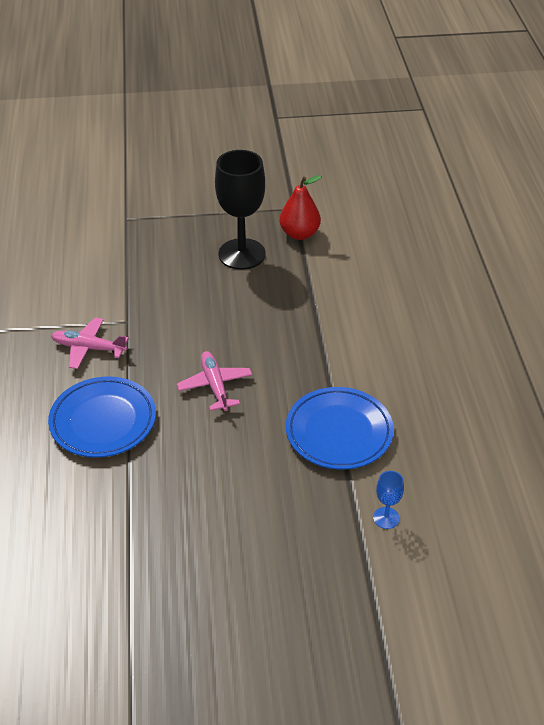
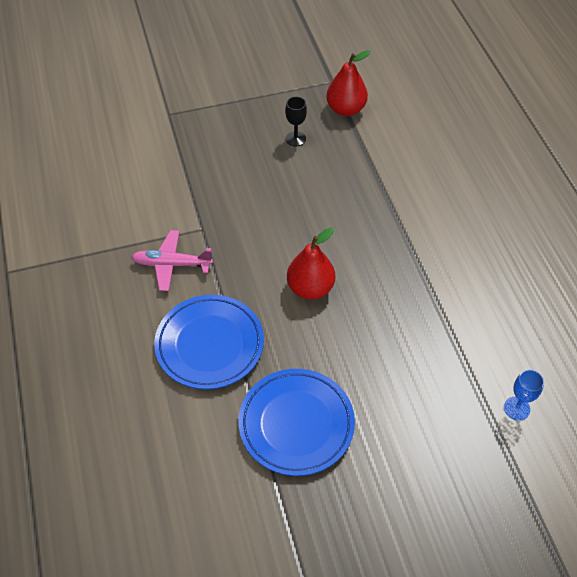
camera: 10 degrees left, 10 degrees up
(215, 385) = (310, 288): pink plane -> red pear
(242, 254) = (295, 139): black goblet -> black goblet, size x0.43
(339, 432) = (445, 322): blue plate -> blue plate (296, 424)

